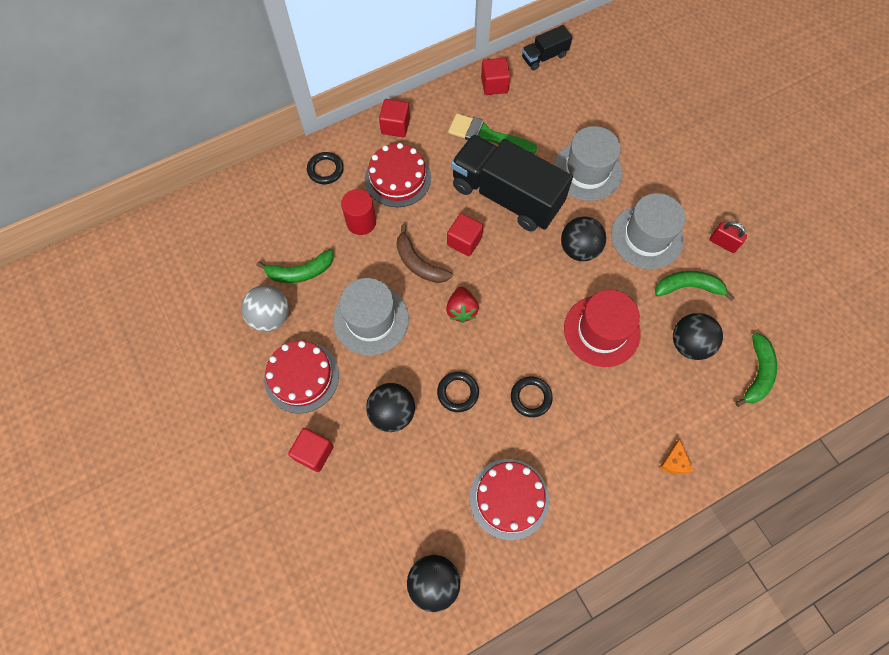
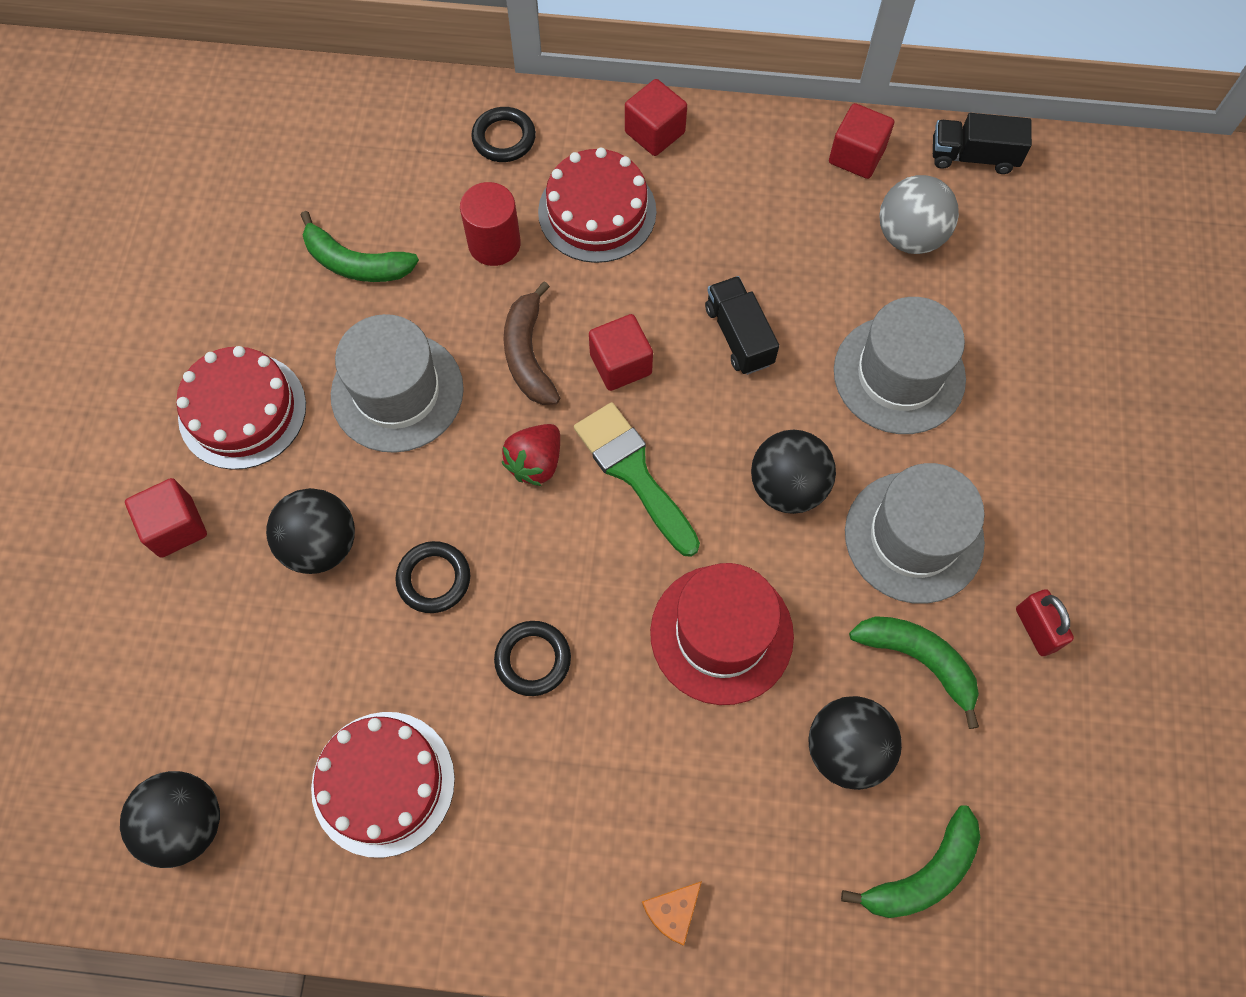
camera: 35 degrees right, 0 degrees up
(270, 317) = (267, 300): grey ball -> grey ball (909, 236)
(486, 135) = (782, 226): green brush -> green brush (634, 473)
(506, 196) = (739, 336): black truck -> black truck, size x0.46

